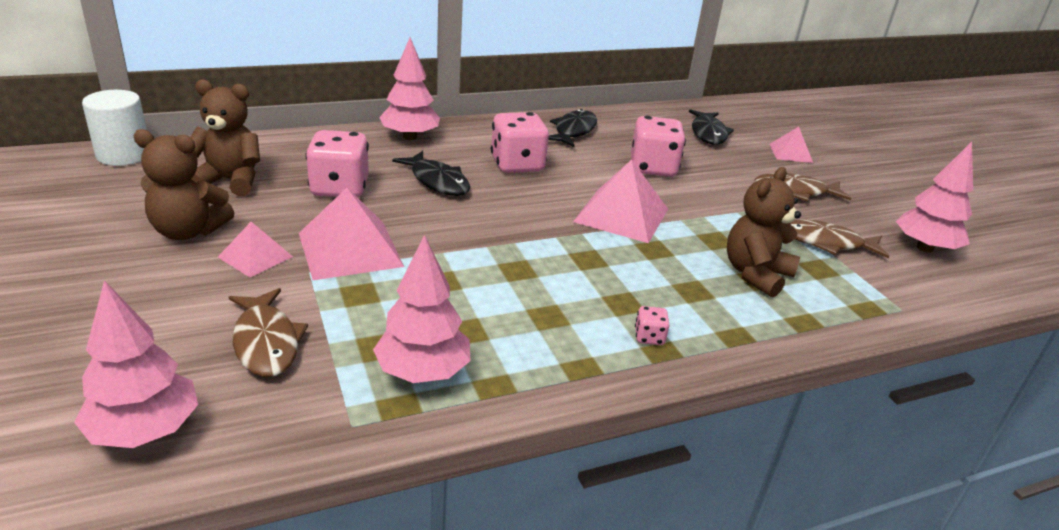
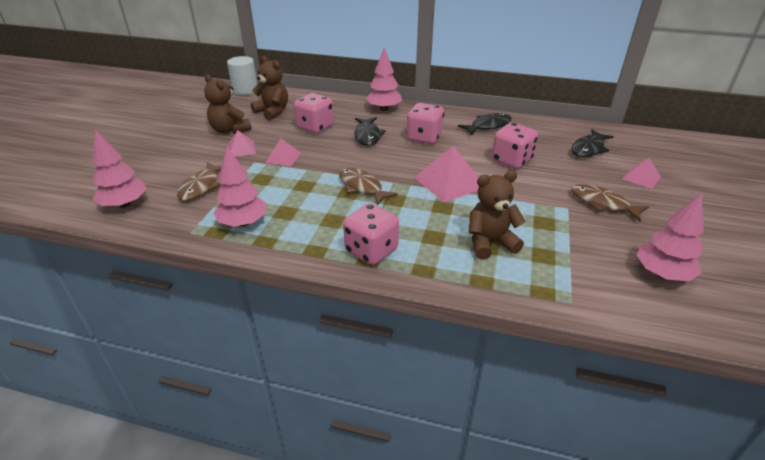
camera: 40 degrees right, 5 degrees up
(350, 249) = (283, 157): pink pyramid -> pink pyramid, size x0.57
(649, 337) = (371, 250): pink dice -> pink dice, size x2.27
(826, 243) = (576, 242): brown fish -> brown fish (362, 187)

